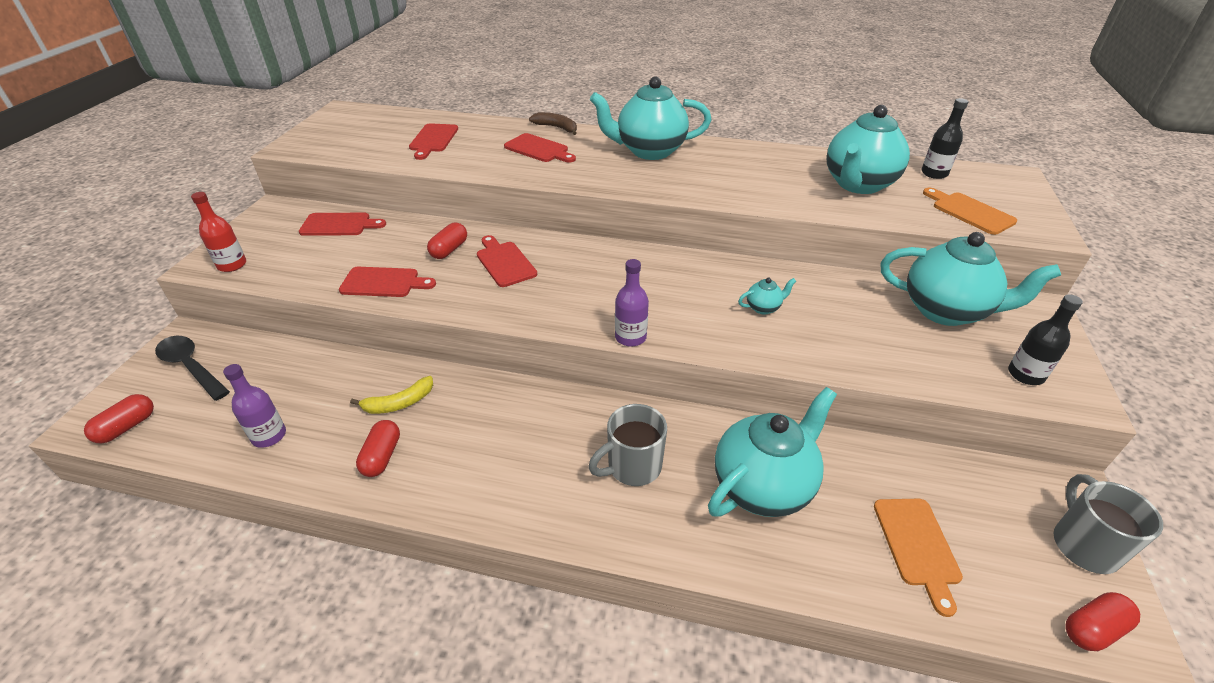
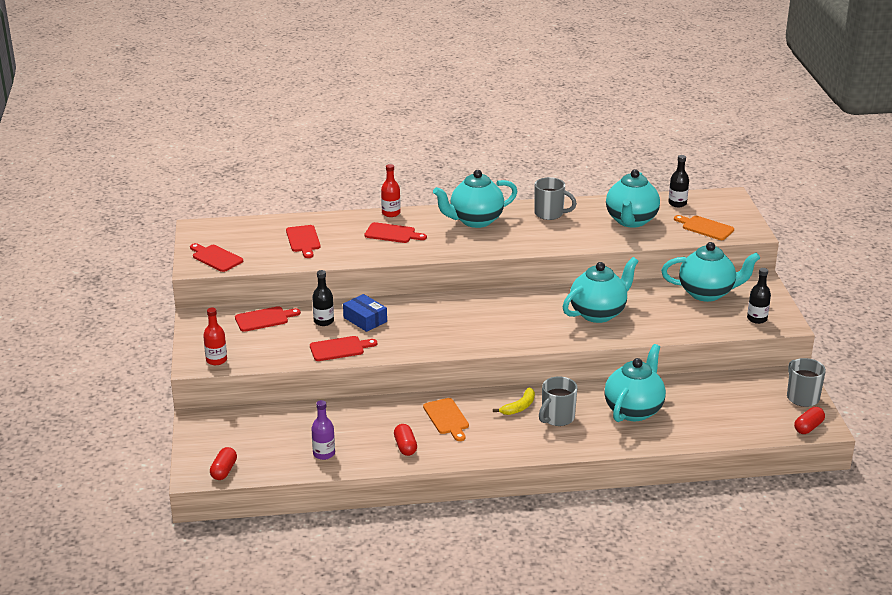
camera: 20 degrees left, 10 degrees down
(191, 367) = (226, 433): black spoon -> none
(399, 403) = (390, 420): yellow banana -> yellow banana (519, 407)
(400, 242) = (323, 321): none -> black bottle
(449, 250) = (365, 319): red capsule -> blue box
(504, 262) = (412, 320): red cutting board -> red cutting board (216, 258)
(556, 128) = (391, 213): brown banana -> red bottle
(630, 337) = (527, 346): purple bottle -> none
(749, 158) = (550, 214): none -> grey mug
(763, 308) = (598, 313): turquoise teapot -> turquoise teapot, size x2.42
(917, 546) = (722, 416): orange cutting board -> orange cutting board (447, 418)

